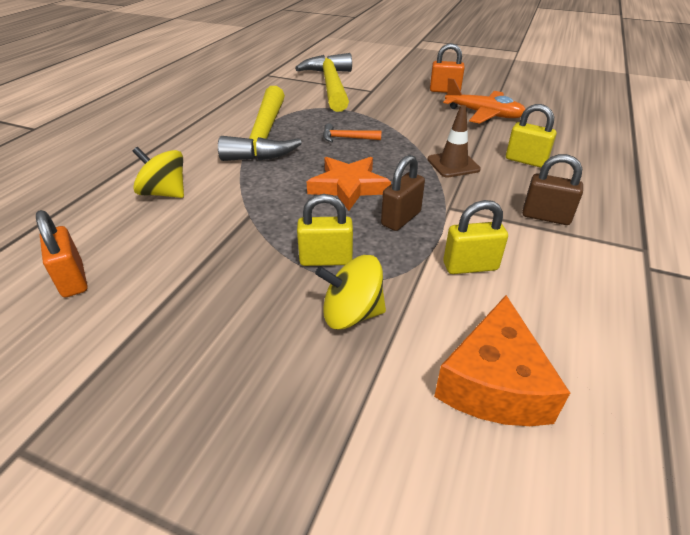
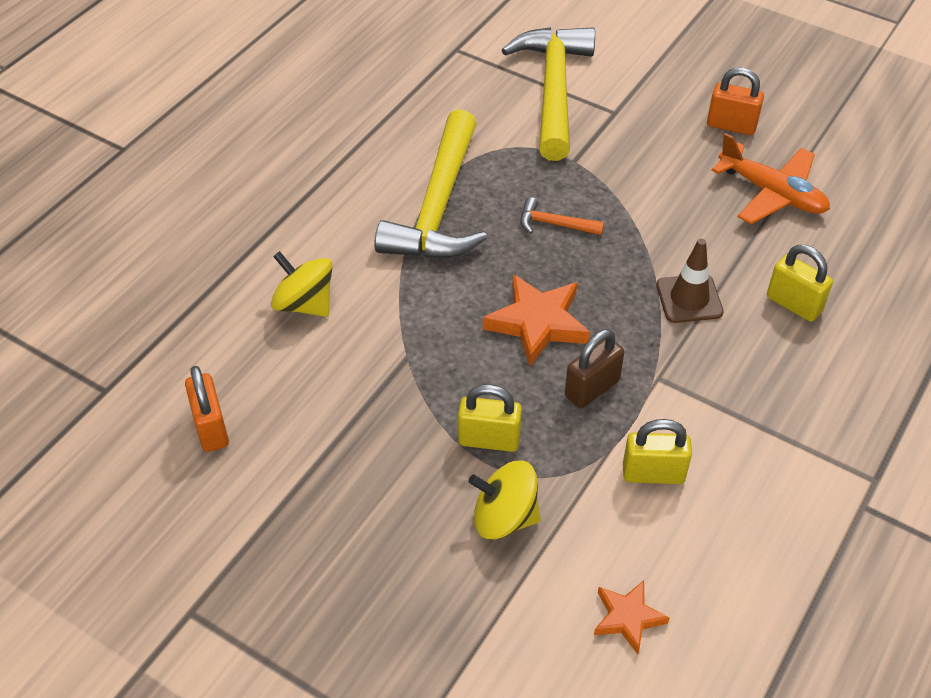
camera: 10 degrees right, 10 degrees up
(493, 383) = (627, 618): orange cheese -> orange star
(545, 217) = (776, 410): brown padlock -> none

